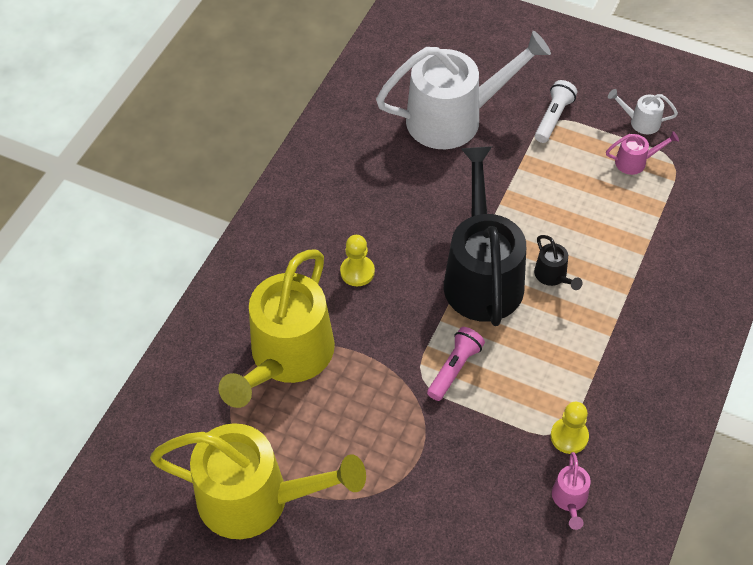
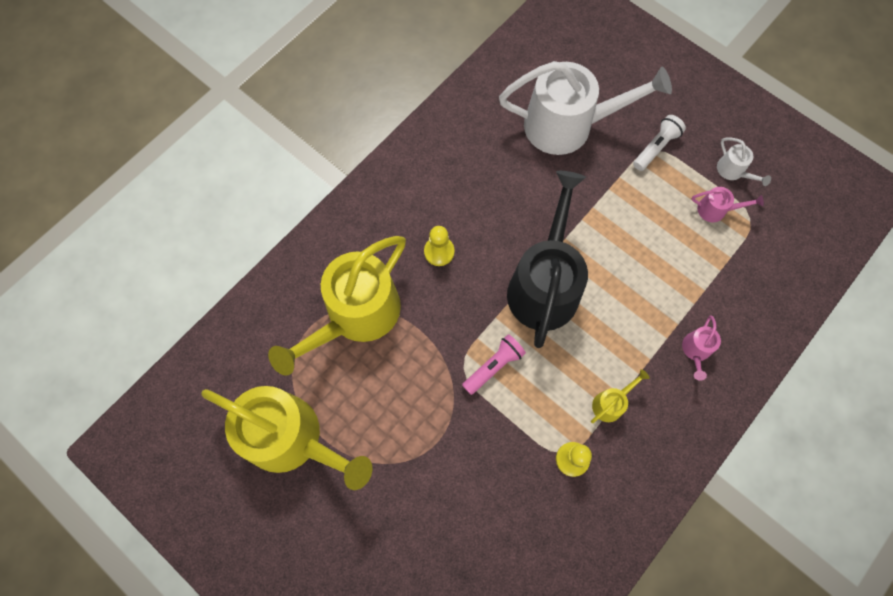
camera: 15 degrees right, 15 degrees up
(553, 276) = (606, 302): black watering can -> none
(570, 500) = (554, 519): pink watering can -> pink watering can (695, 351)
(591, 371) = (611, 403): none -> yellow watering can
(640, 122) = (733, 171): white watering can -> white watering can turned 150 degrees counterclockwise

